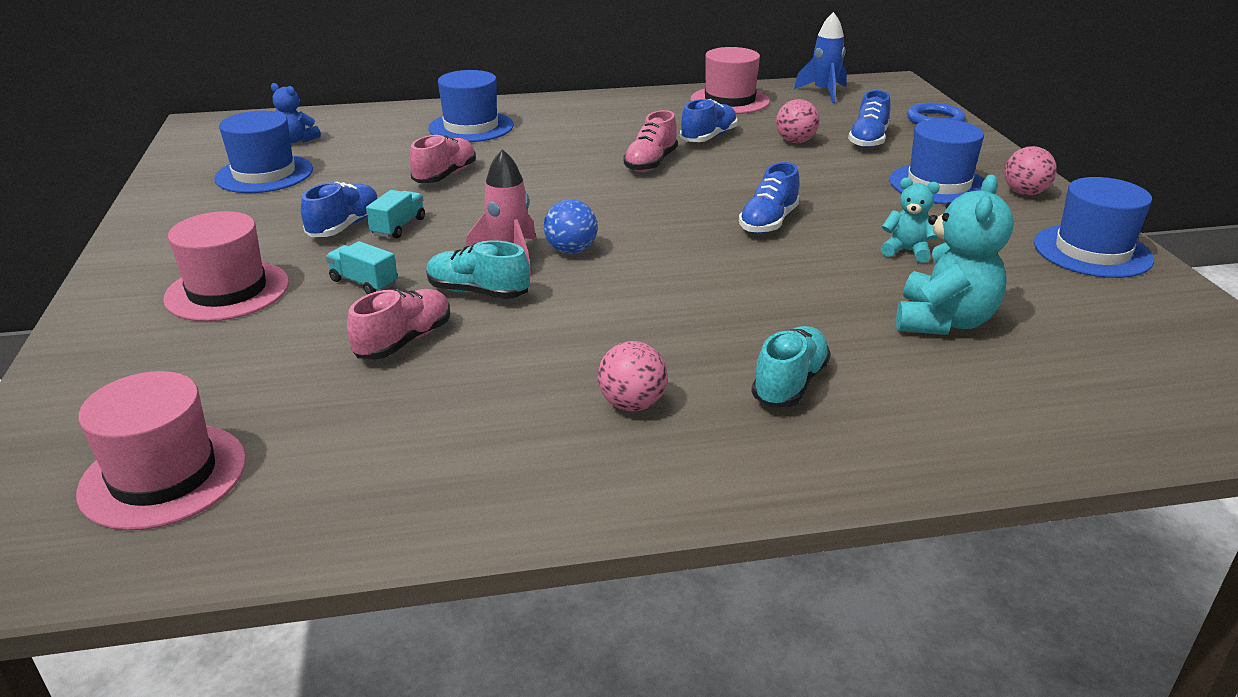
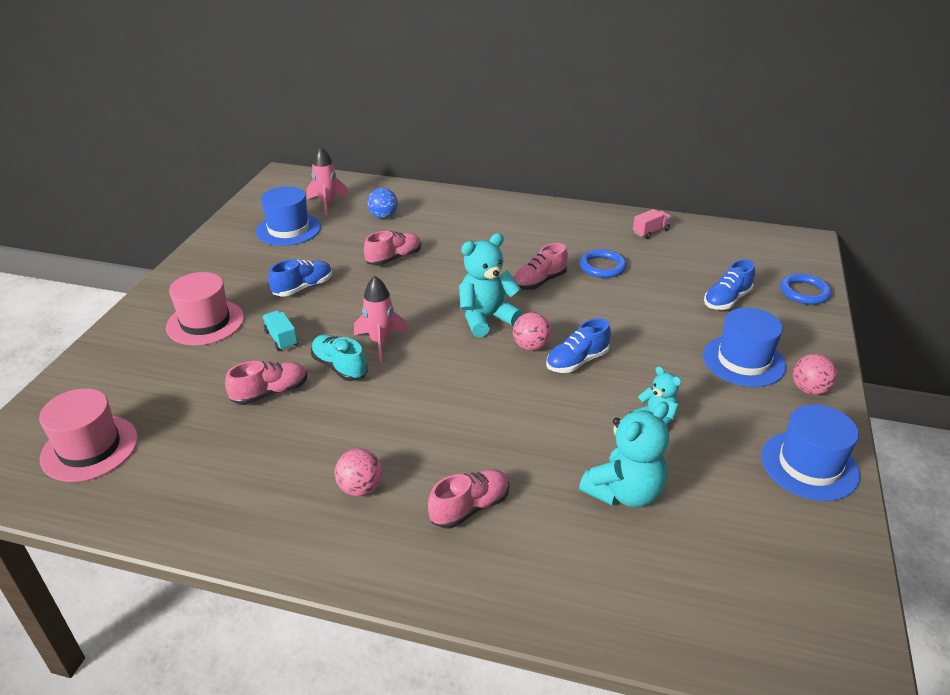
camera: 25 degrees right, 5 degrees up
(297, 140) = (327, 203): blue teddy bear -> pink rocket
(398, 227) = (333, 297): turquoise truck -> none
(471, 127) = (443, 216): blue hat -> none
(571, 250) = (422, 348): blue ball -> blue ball (383, 216)
(622, 207) = (486, 318): none -> turquoise teddy bear
(708, 137) = (602, 266): blue shoe -> blue ring
(729, 100) = (650, 232): pink hat -> pink truck
(789, 384) = (470, 507): turquoise shoe -> pink shoe
(795, 141) = (666, 287): pink ball -> pink ball (531, 346)
(824, 92) = (735, 240): blue rocket -> none

